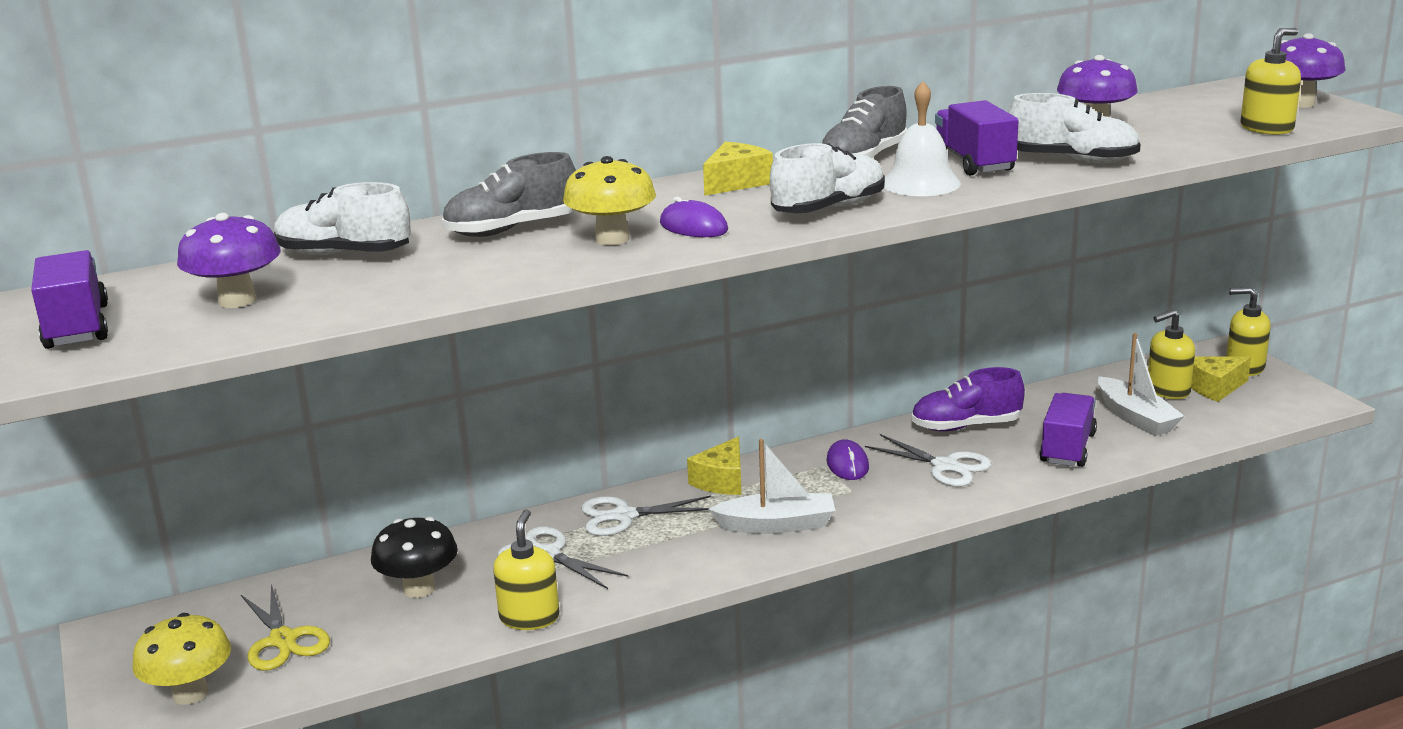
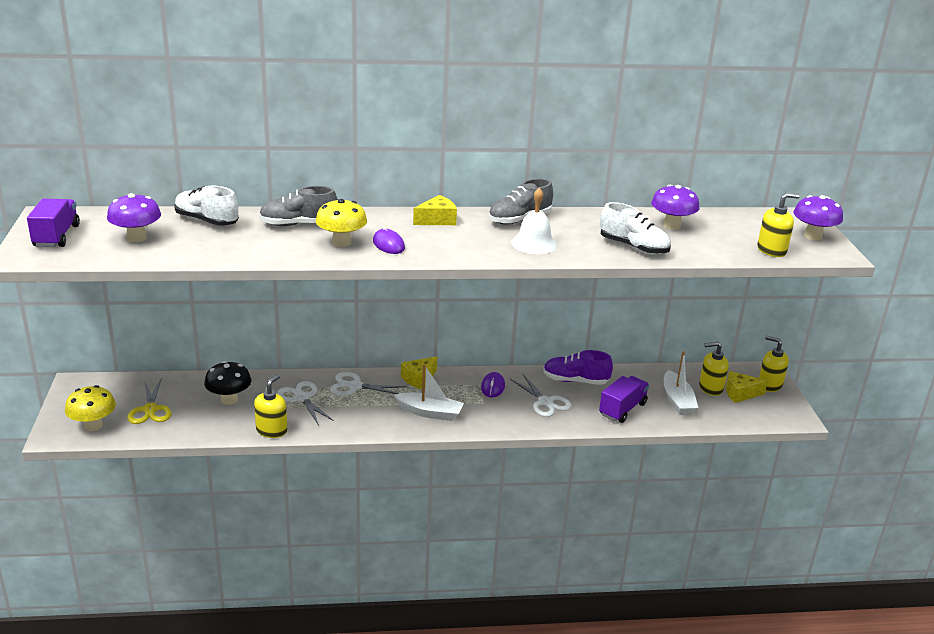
camera: 15 degrees right, 5 degrees up
(829, 208) = (468, 249): white shoe -> none
(973, 162) = (577, 236): purple truck -> none

